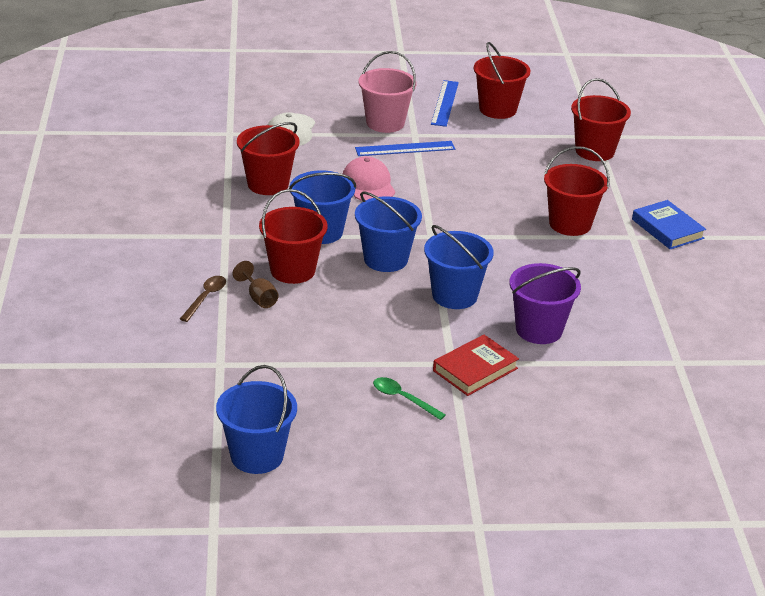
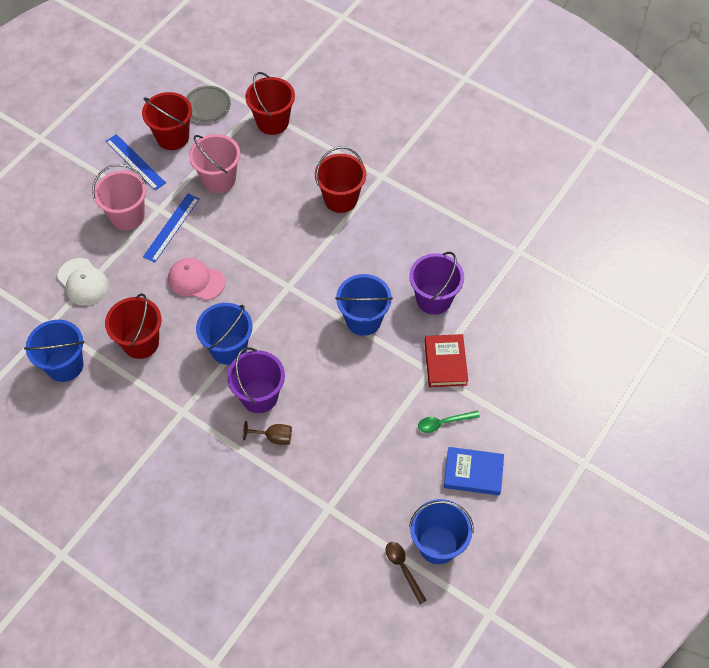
camera: 50 degrees left, 25 degrees up
(206, 298) = (247, 471): brown spoon -> brown spoon (403, 568)
(292, 270) = (259, 396): red bucket -> purple bucket
(385, 259) = (292, 331): blue bucket -> blue bucket (65, 365)
(490, 150) = (219, 179): none -> pink bucket
(557, 111) = (207, 106): none -> grey plate
(667, 229) = (389, 152): blue book -> blue book (473, 473)

